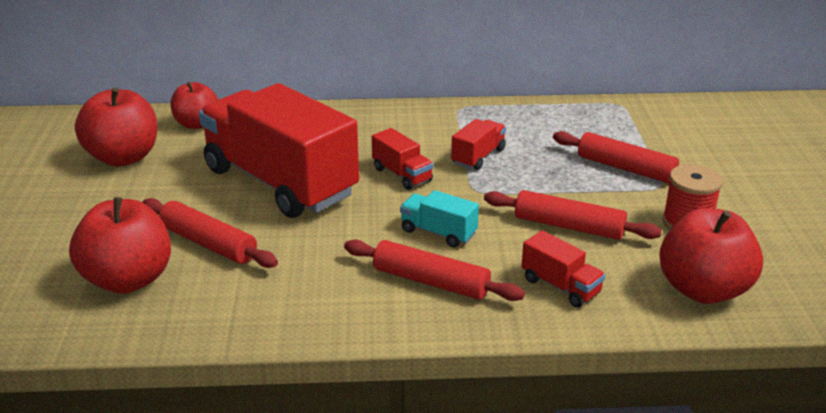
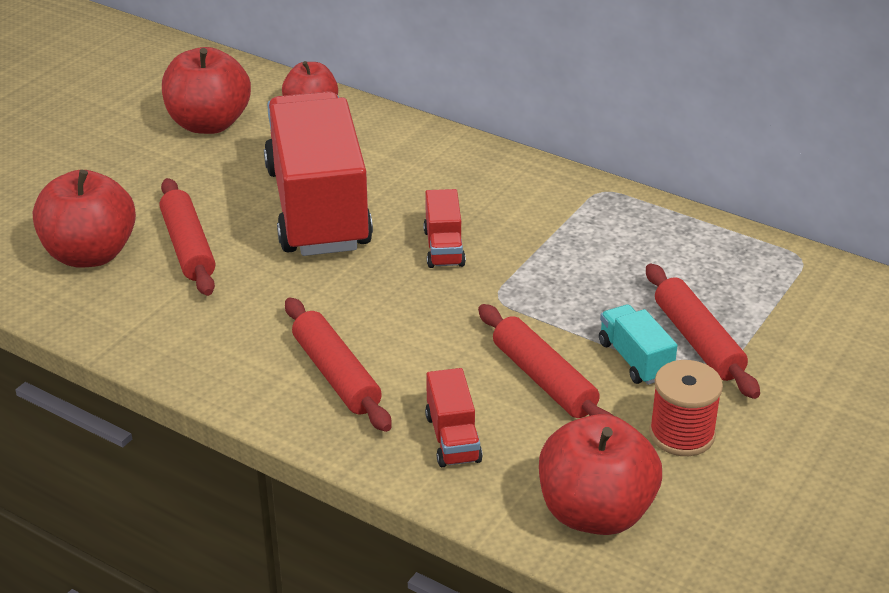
camera: 35 degrees right, 5 degrees up
(438, 232) = (403, 327): turquoise truck -> turquoise truck (635, 359)
(478, 157) = (548, 259): red truck -> none

